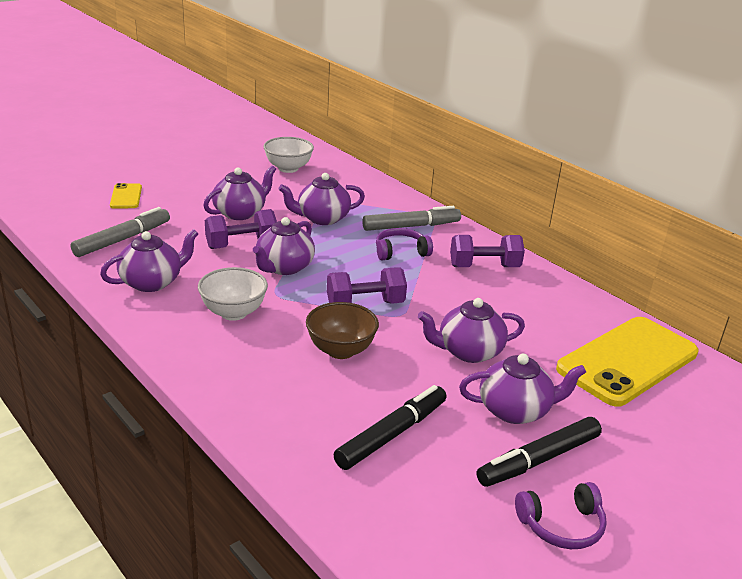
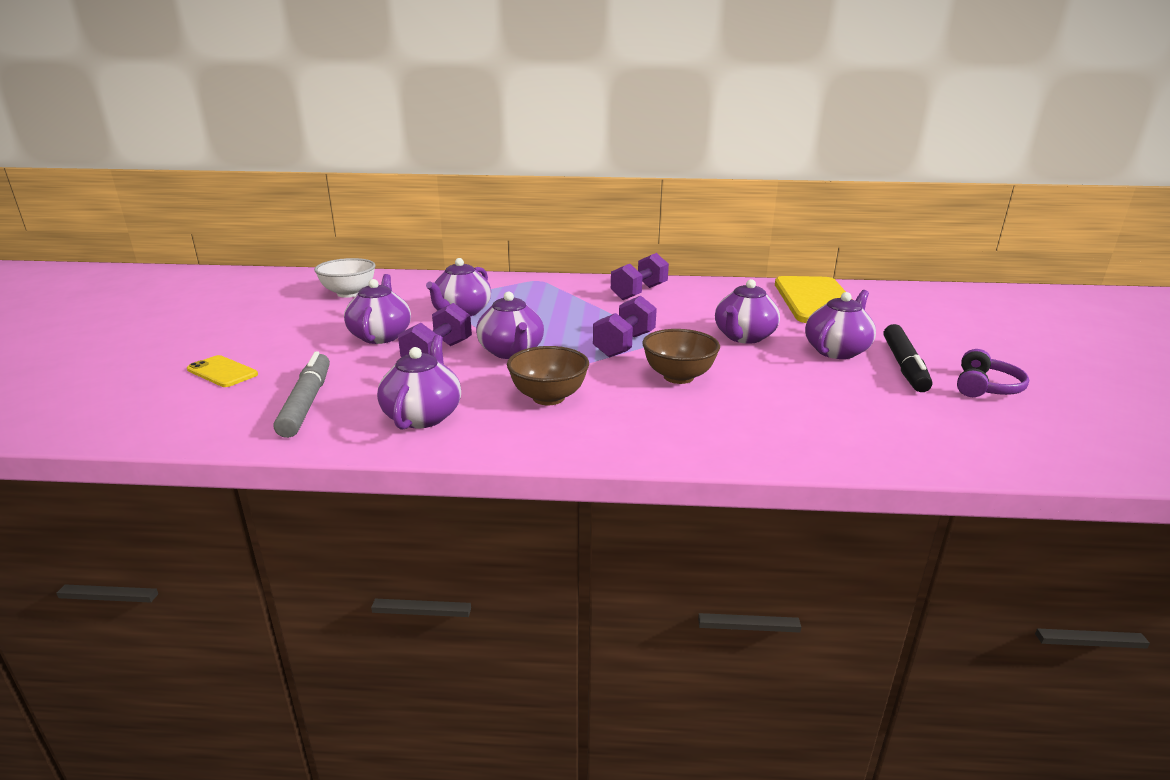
camera: 45 degrees left, 5 degrees down
(233, 313) = (548, 398): white bowl -> brown bowl
(392, 434) = (822, 401): black marker -> none
(401, 252) = (569, 307): purple headphones -> none
(411, 226) = (539, 291): grey marker -> none

